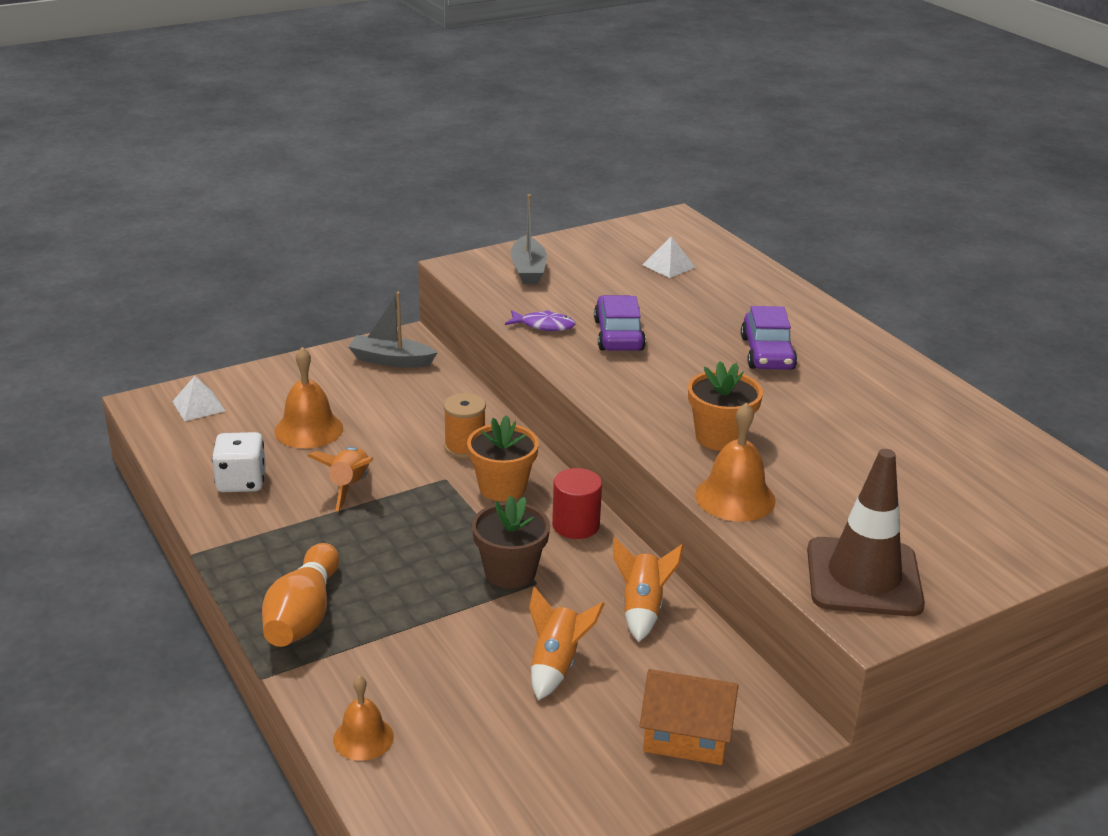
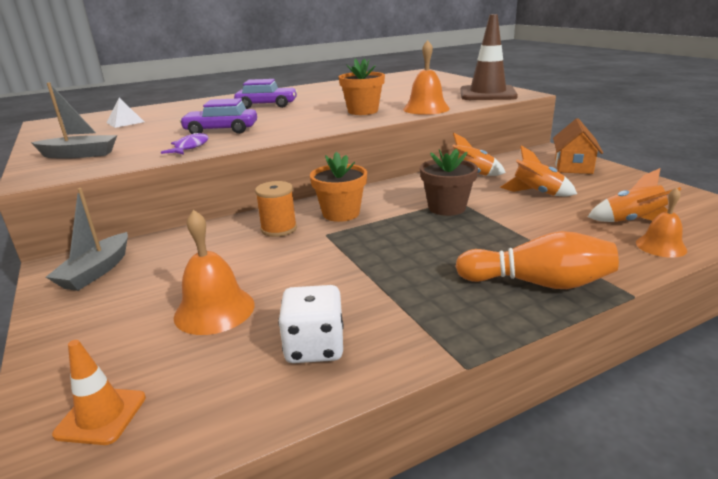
camera: 85 degrees left, 5 degrees down
(199, 406) = (101, 416): white pyramid -> orange traffic cone
(349, 486) = (333, 276): orange rocket -> orange rocket (632, 221)
(576, 525) = (388, 191): red cylinder -> none

